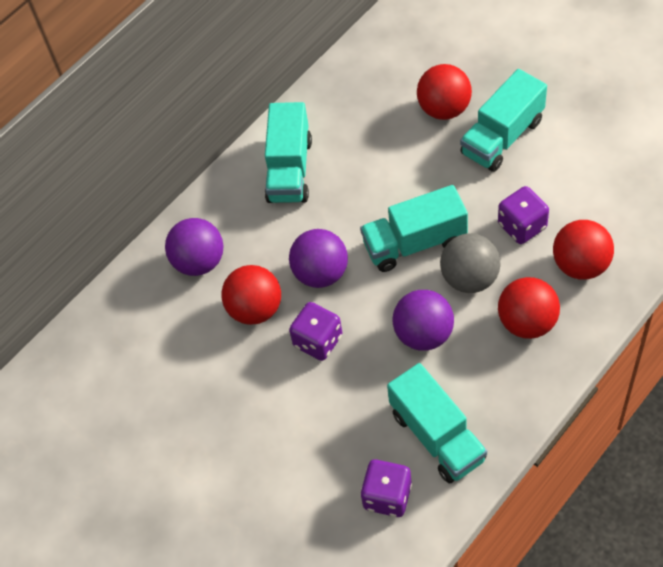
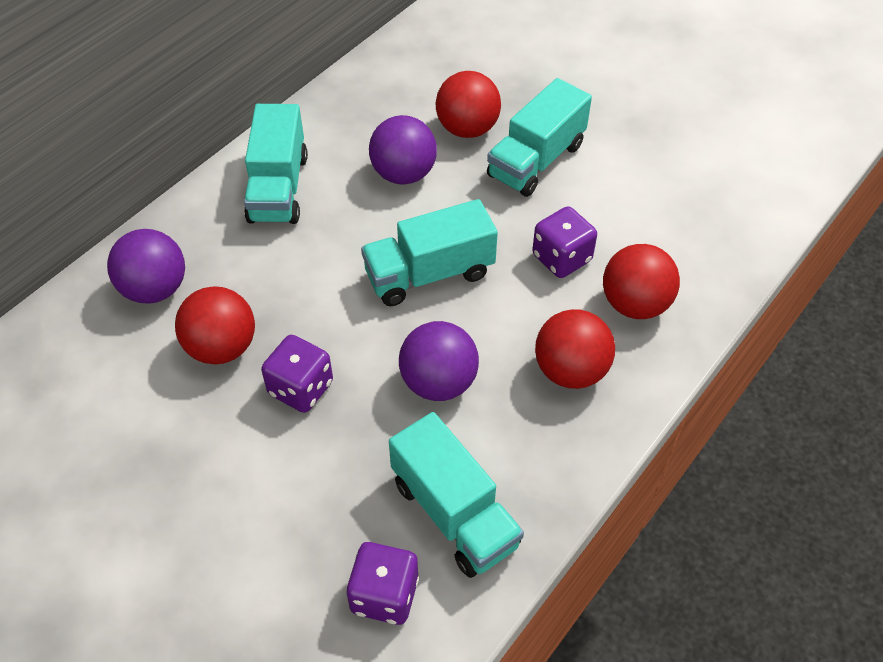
camera: 10 degrees left, 5 degrees down
(321, 273) = (309, 306): purple ball -> purple ball (403, 174)
(470, 278) = (497, 316): grey ball -> none

